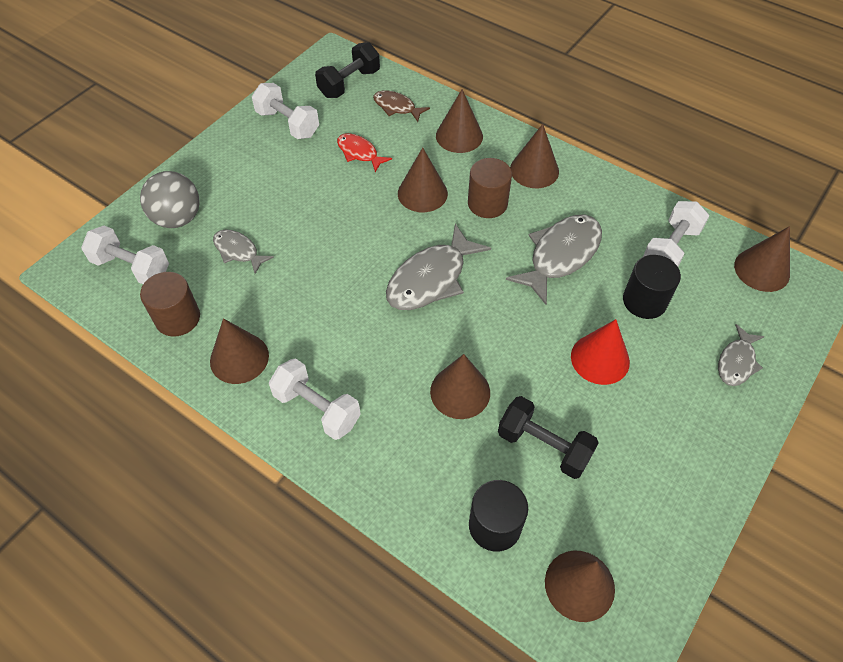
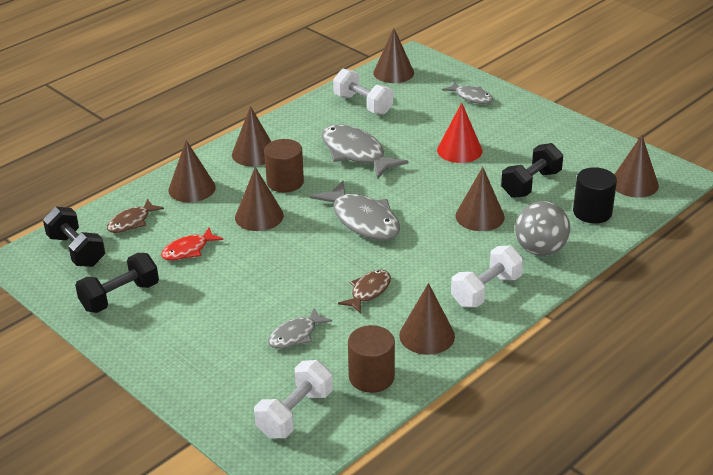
camera: 80 degrees left, 20 degrees down
(178, 218) = (234, 380): grey ball -> grey ball (540, 250)
(288, 123) = (120, 297): white dumbbell -> black dumbbell
(308, 299) = (368, 291): none -> brown fish
(644, 301) = (410, 123): black cylinder -> none

